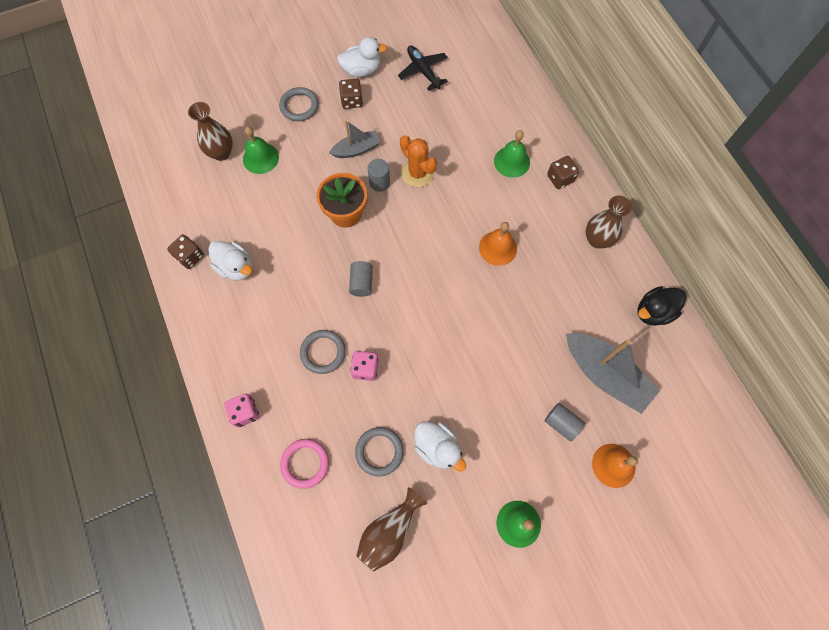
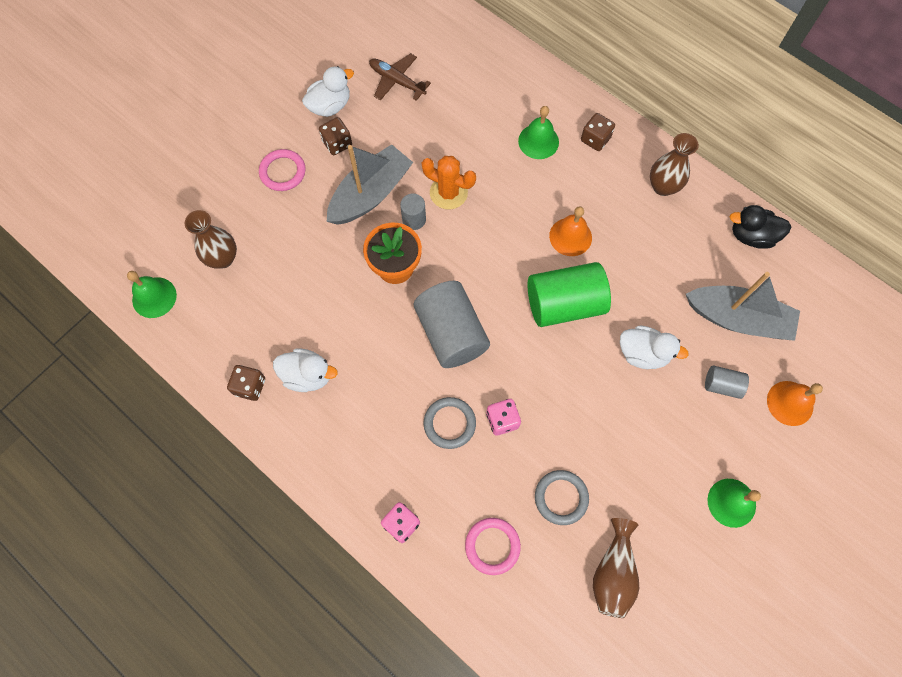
camera: 25 degrees left, 0 degrees up
(260, 158) = (270, 246): green bell -> green bell (154, 297)
(299, 106) = (283, 172): grey ring -> pink ring
(356, 149) = (371, 194): grey boat -> grey boat, size x1.73
(361, 283) = (451, 333): grey cylinder -> grey cylinder, size x2.07
(423, 71) = (397, 81): black plane -> brown plane
(437, 447) = (616, 466): white duck -> white duck (643, 353)
(464, 299) = (564, 304): none -> green cylinder
(653, 312) = (751, 236): black duck -> black duck turned 60 degrees clockwise

